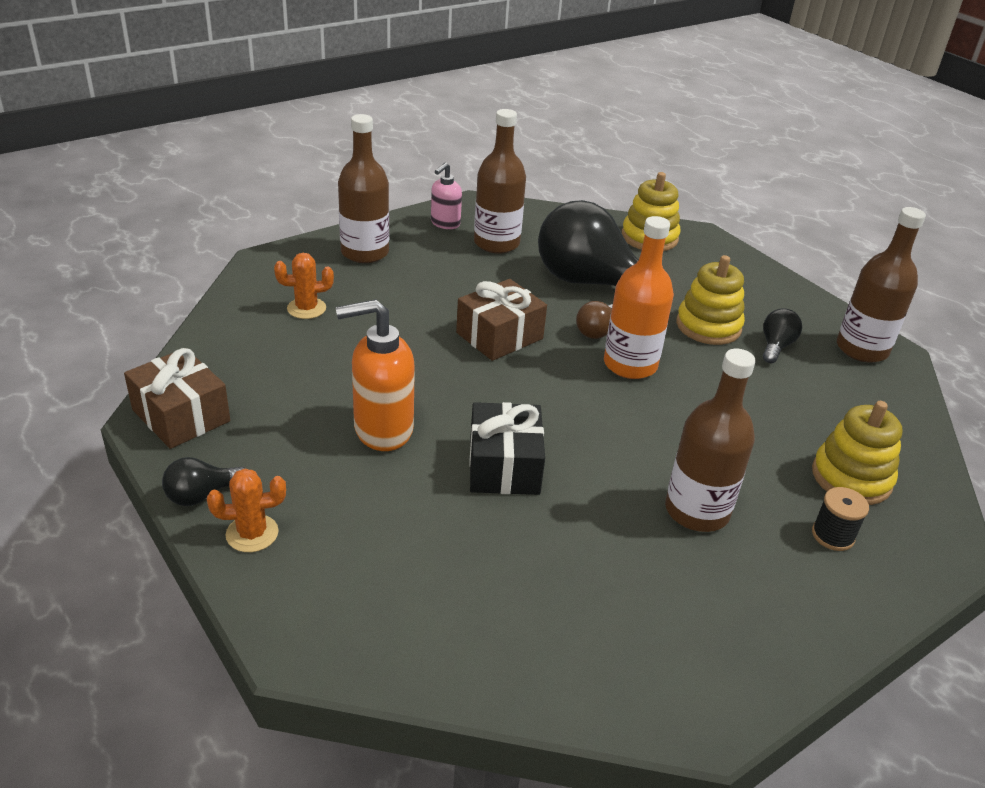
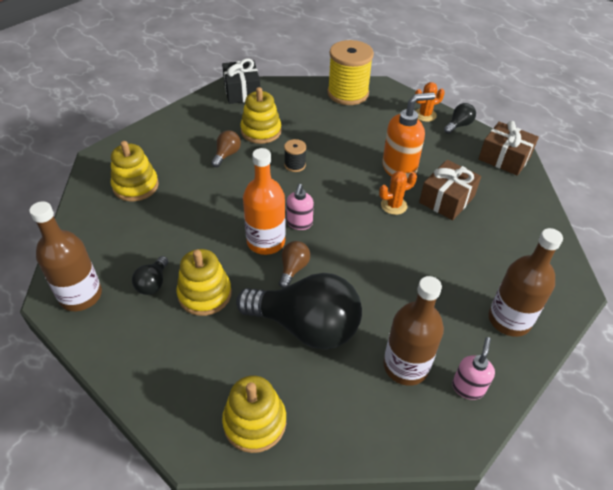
camera: 170 degrees right, 10 degrees up
(306, 308) = (504, 245): orange cactus -> orange cactus (394, 205)
(396, 633) = (348, 93): none -> yellow spool
(499, 336) = (361, 249): brown gift -> brown gift (446, 199)
(504, 466) = (328, 160): black gift -> black gift (242, 91)
(578, 378) = (299, 223): none -> pink soap dispenser
(627, 555) = (261, 131): none -> yellow stacking toy
(697, 511) = (227, 155): brown bottle -> brown light bulb
(833, 535) = (158, 154): black spool -> black spool (295, 165)

